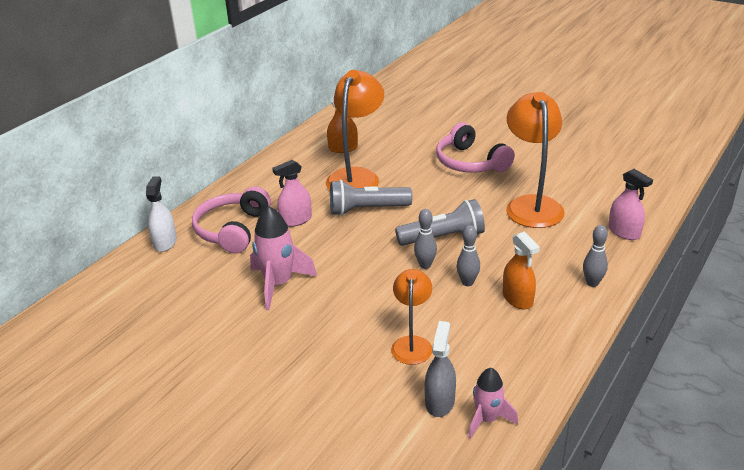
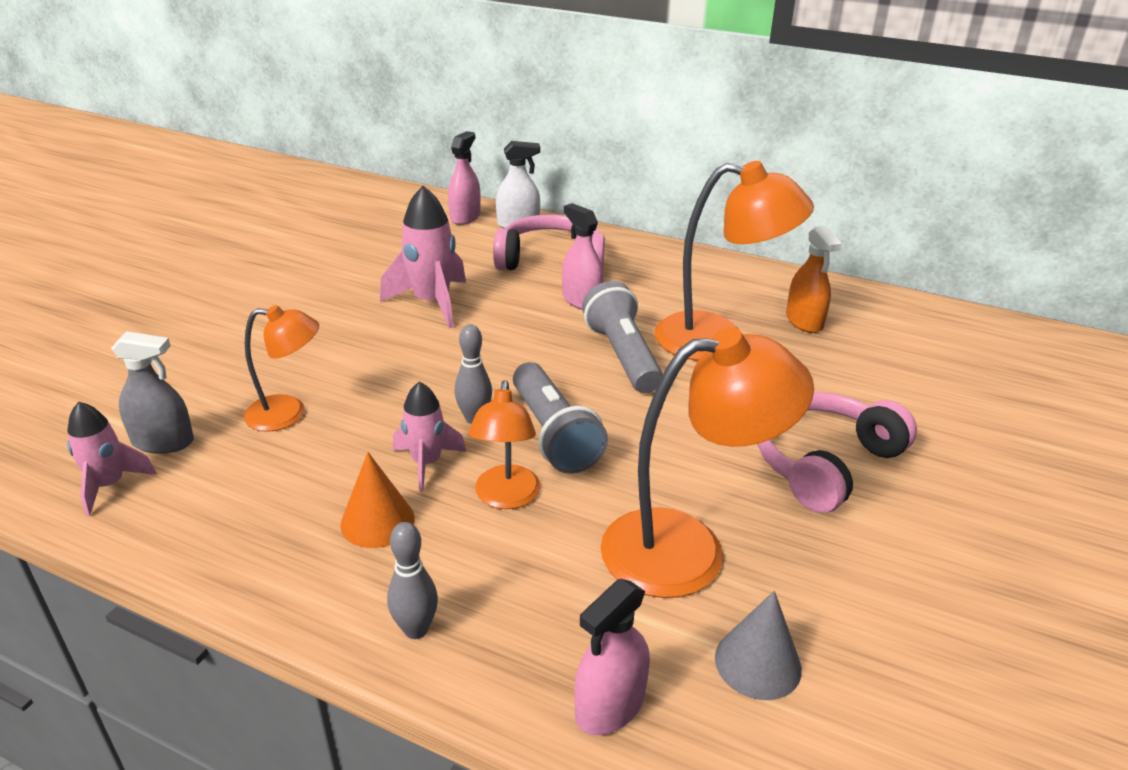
camera: 80 degrees right, 0 degrees up
(136, 269) = (465, 217): none -> pink spray bottle
(467, 282) = (427, 463): grey bowling pin -> pink rocket
(497, 255) = (506, 498): none -> orange lamp
(517, 299) = (377, 521): orange spray bottle -> orange cone
(595, 196) = (758, 663): none -> grey cone

